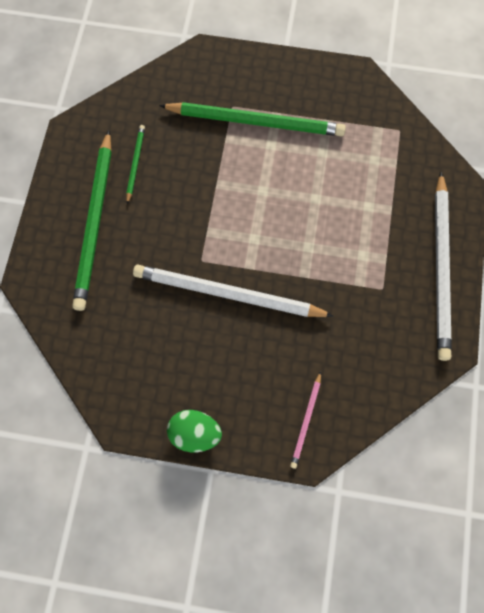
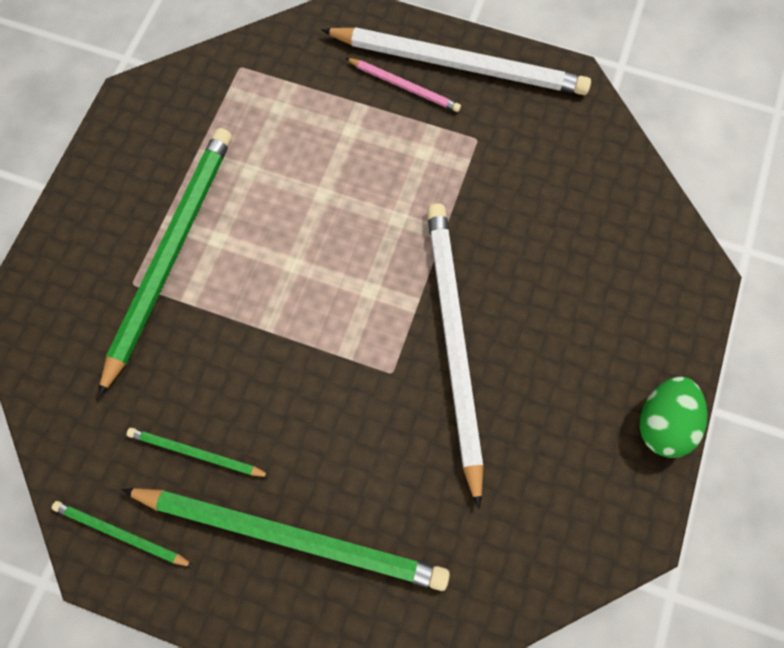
camera: 80 degrees left, 0 degrees up
(86, 137) = (121, 534): none -> green pencil
(227, 294) = (453, 342): white pencil -> white pencil turned 150 degrees clockwise
(306, 421) = (654, 270): pink pencil -> pink pencil (404, 86)

